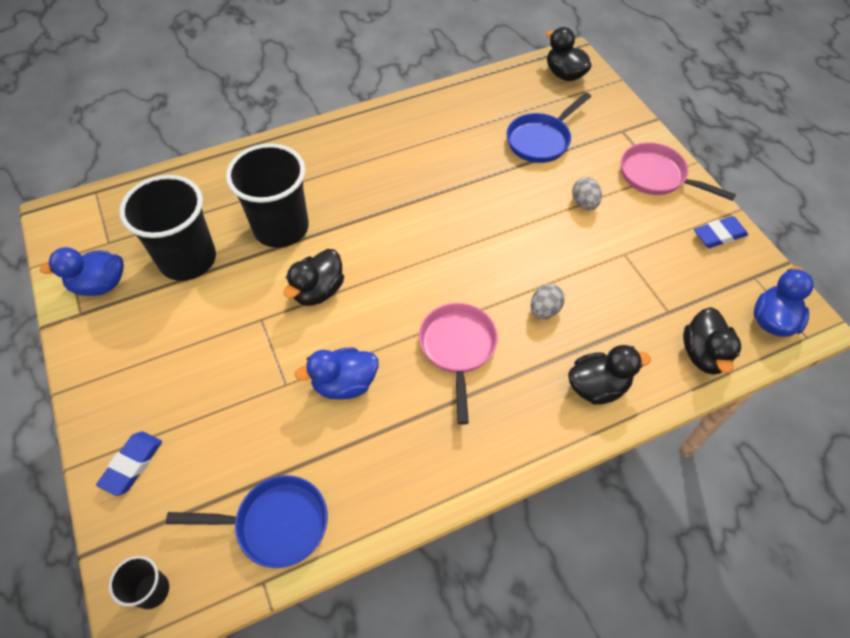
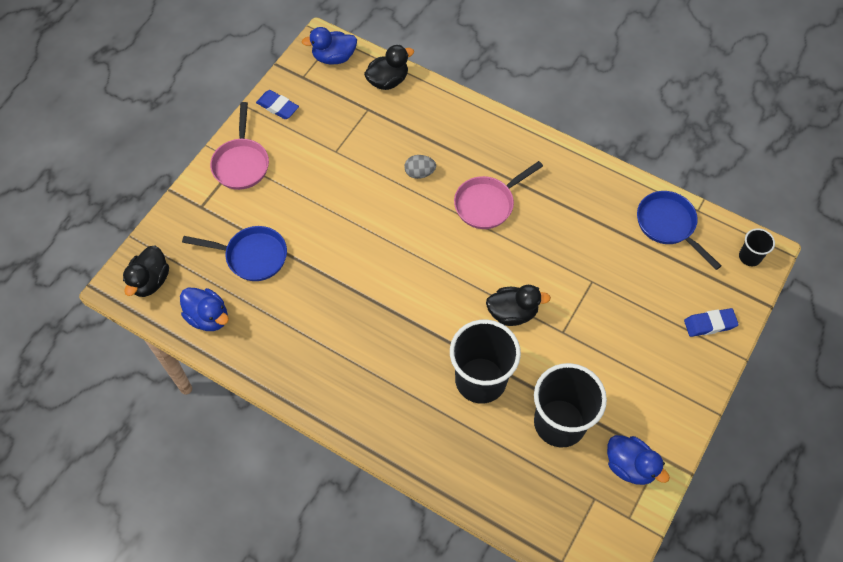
camera: 125 degrees left, 5 degrees up
(344, 384) = (563, 249): blue duck -> blue duck (208, 317)
(584, 203) = (303, 195): grey egg -> none
(597, 386) = (454, 121): black duck -> none

